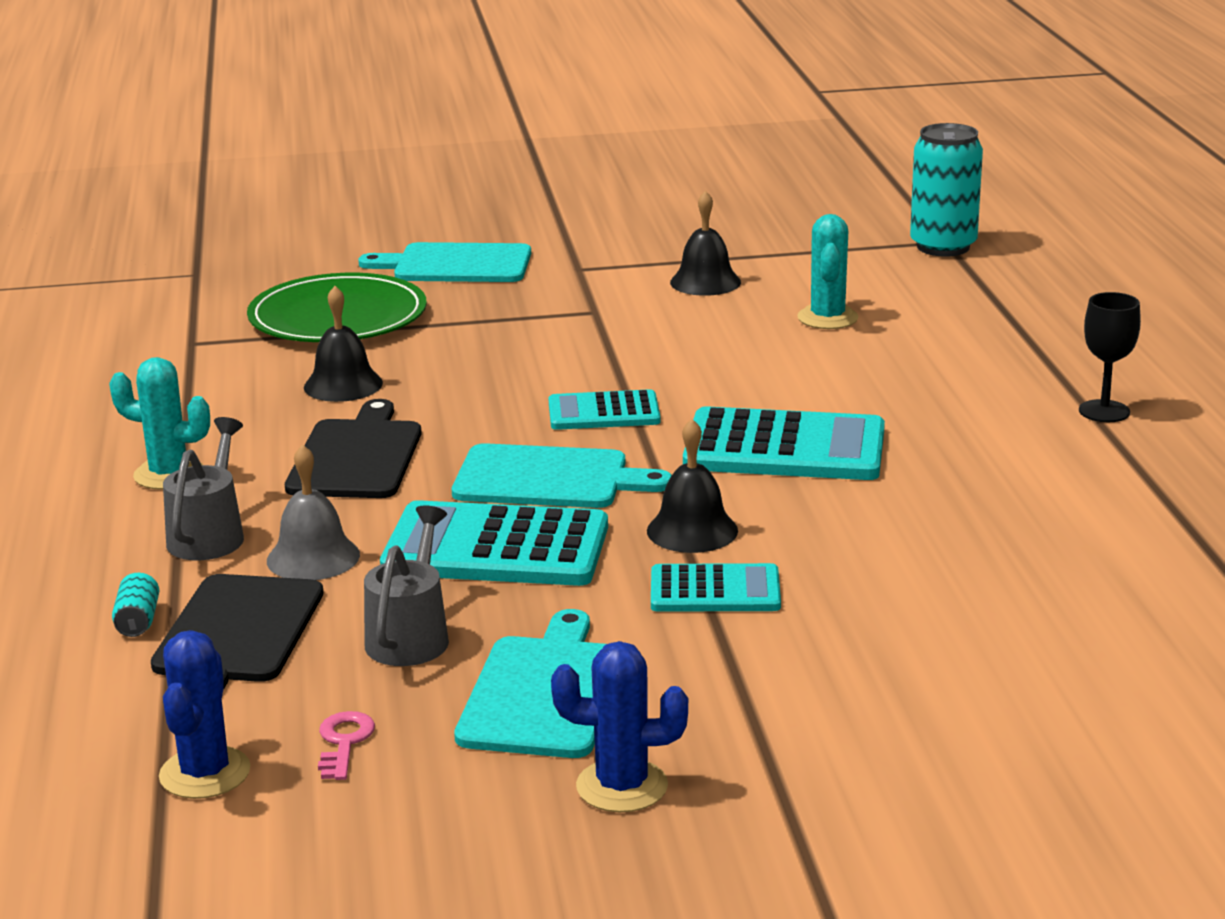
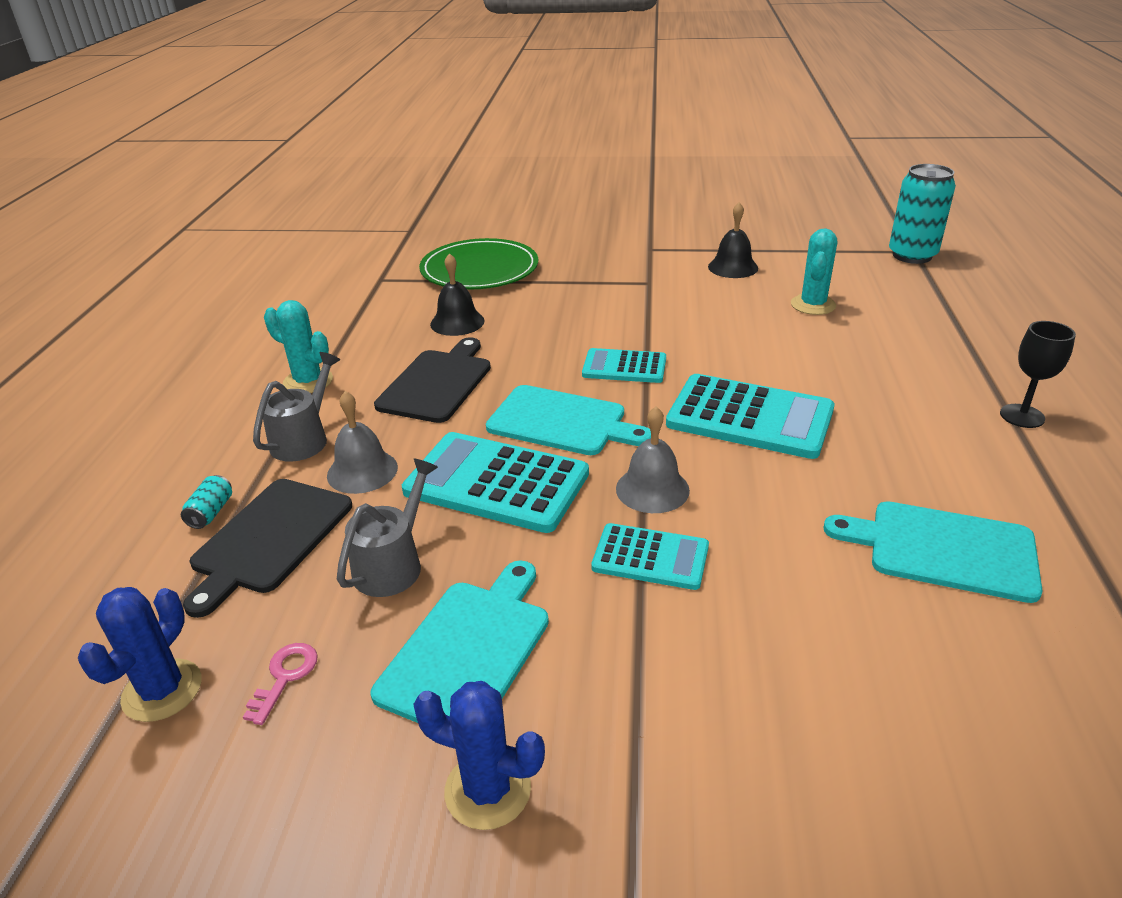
camera: 15 degrees right, 10 degrees up
(457, 264) = (572, 238): turquoise cutting board -> turquoise cutting board (944, 549)
(692, 530) = (652, 489): black bell -> grey bell

